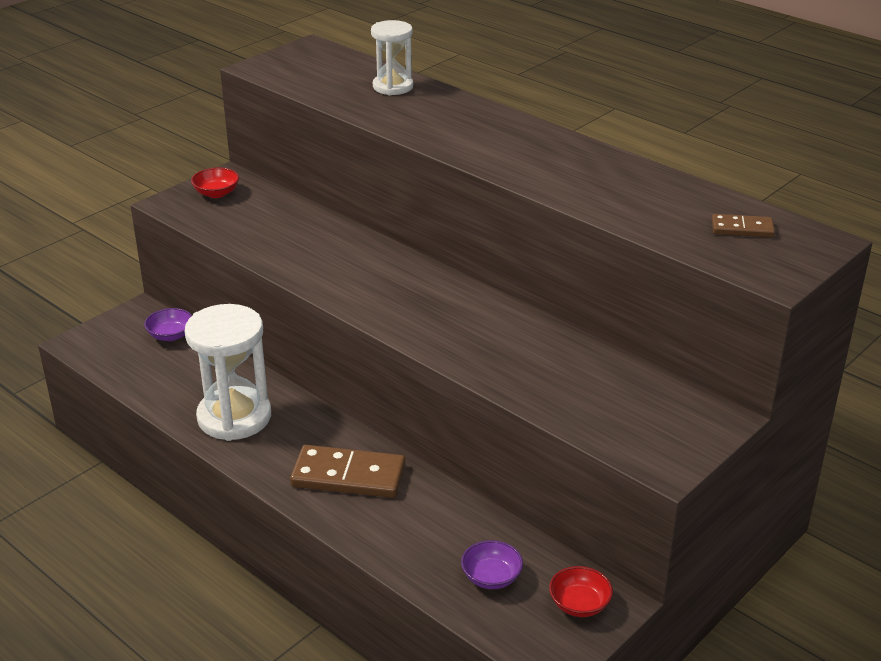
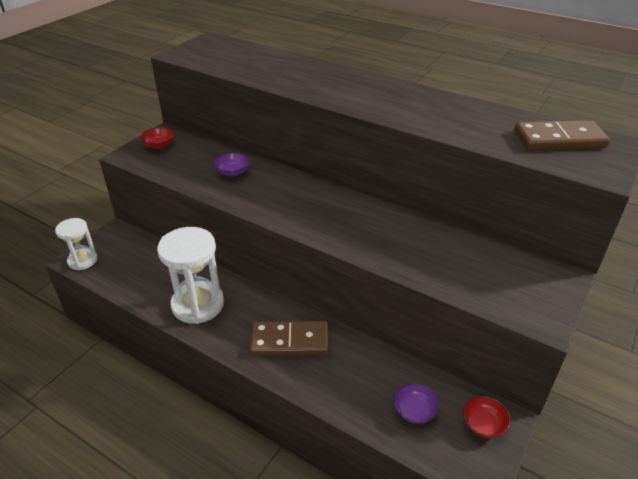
camera: 10 degrees left, 5 degrees up
(171, 335) = (140, 247): purple bowl -> purple bowl (232, 172)
(393, 87) = (275, 61): white hourglass -> white hourglass (82, 260)
(742, 228) = (559, 139): brown domino -> brown domino, size x1.91

